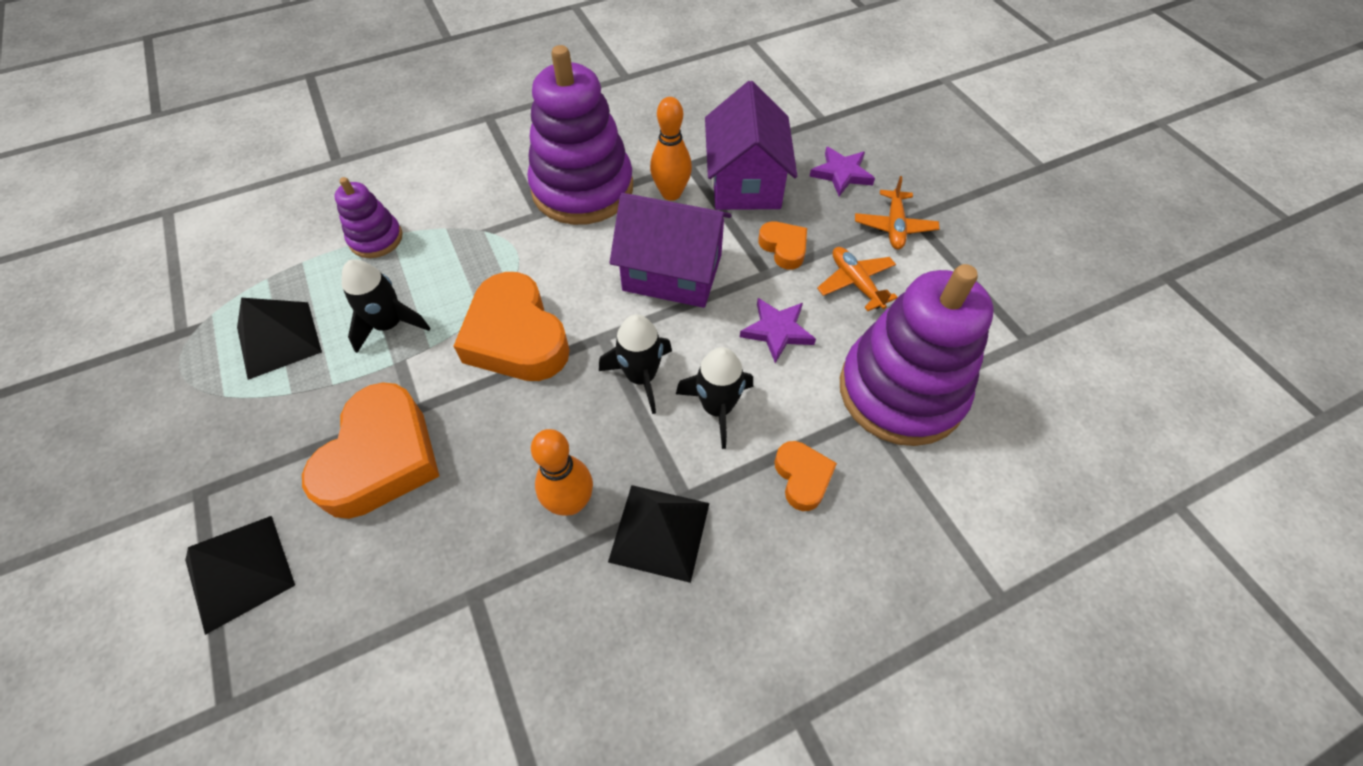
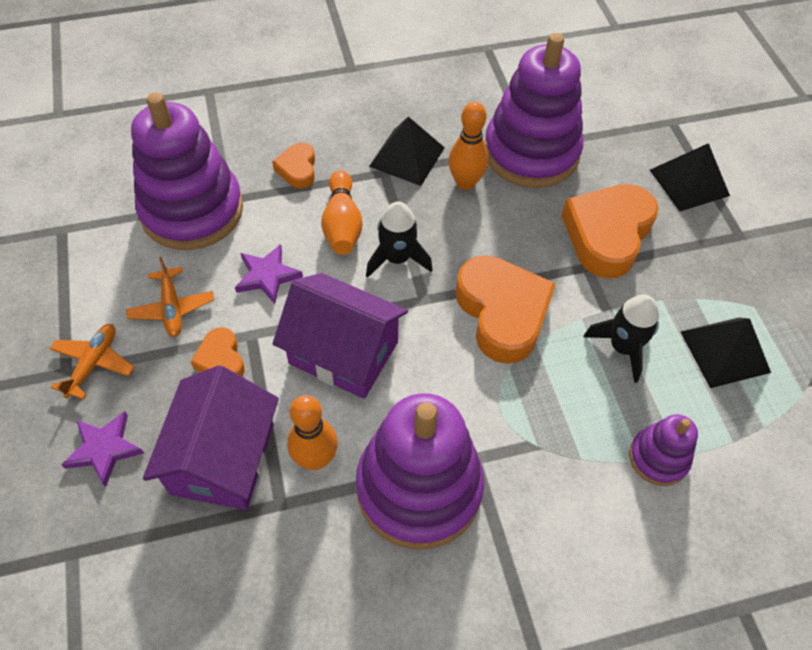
camera: 170 degrees left, 0 degrees up
(475, 580) = (531, 152): none -> purple stacking toy
(717, 408) = (342, 224): black rocket -> orange bowling pin

